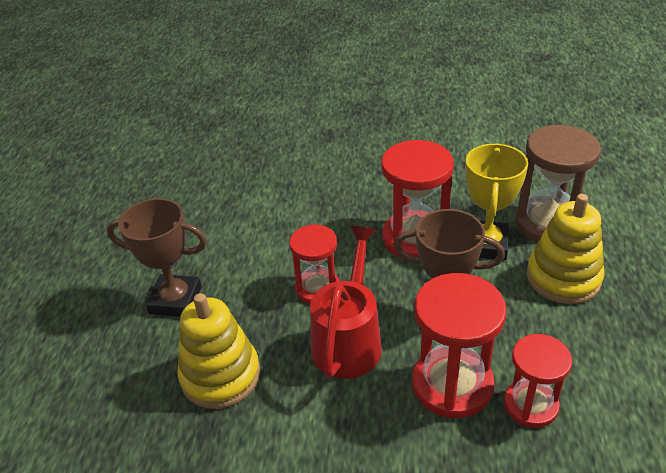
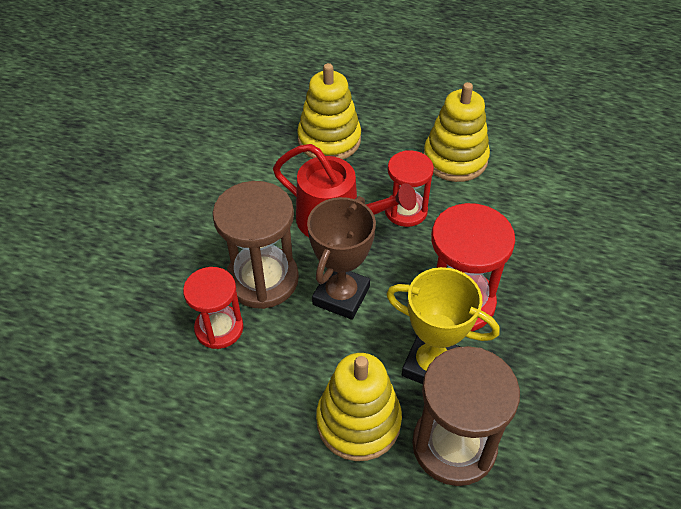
camera: 100 degrees right, 10 degrees up
(175, 300) = (419, 120): brown trophy -> none
(235, 263) = (455, 159): none -> yellow stacking toy
(452, 384) = (262, 279): red hourglass -> brown hourglass

